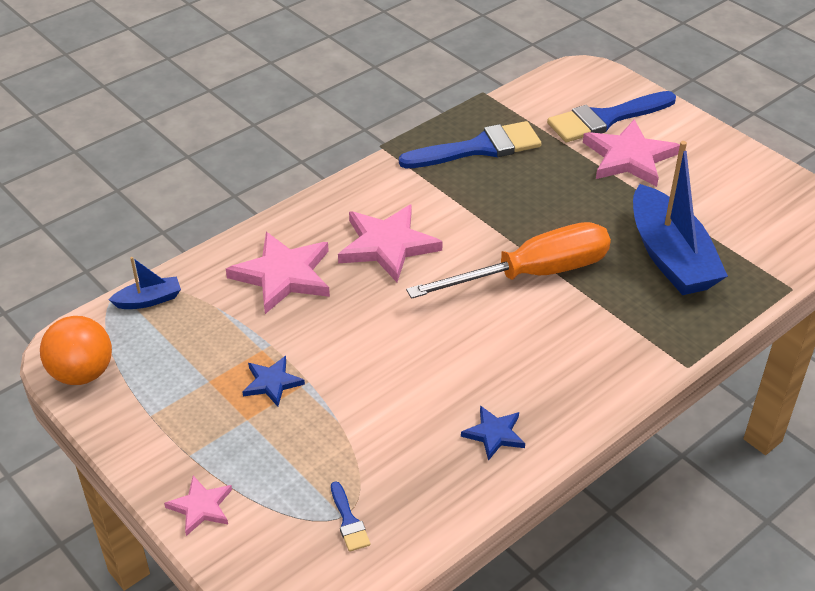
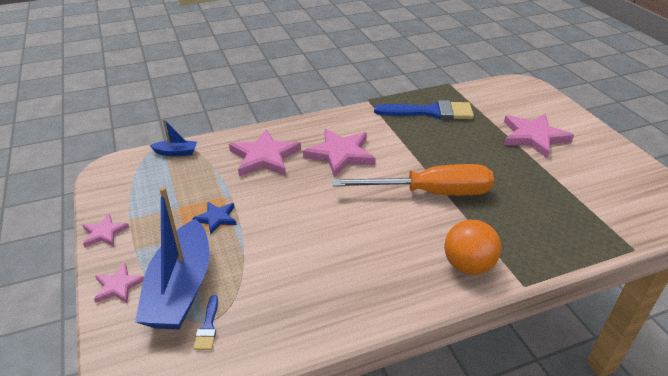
camera: 20 degrees right, 5 degrees down
(82, 373) = (109, 184): orange ball -> orange ball (468, 265)
(129, 444) = (104, 233): none -> pink star
(494, 434) = (348, 294): blue star -> none
(605, 119) = (526, 112): blue brush -> none
(670, 256) = (540, 205): blue boat -> blue boat (181, 288)

